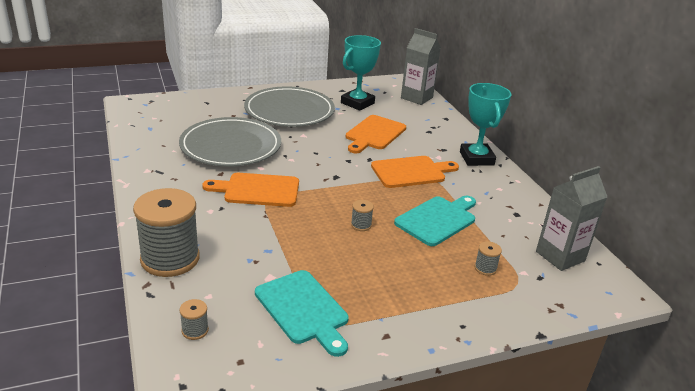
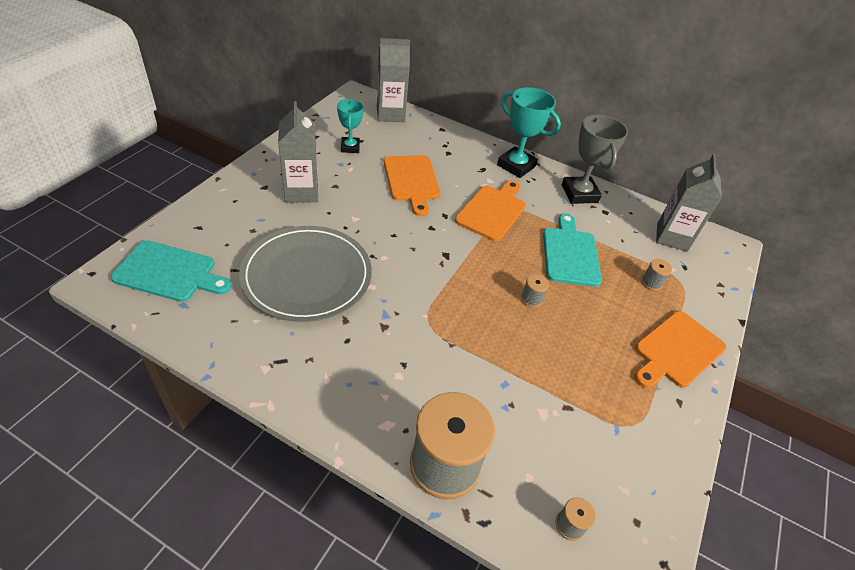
camera: 45 degrees left, 15 degrees up
(257, 190) = (406, 318): orange cutting board -> orange cutting board (677, 351)
(289, 111) = (301, 192): grey plate -> grey carton
(304, 309) = (607, 425): turquoise cutting board -> turquoise cutting board (169, 272)
(357, 103) = (350, 147): turquoise trophy -> turquoise trophy, size x0.62
(509, 195) = (579, 194): none -> grey trophy

